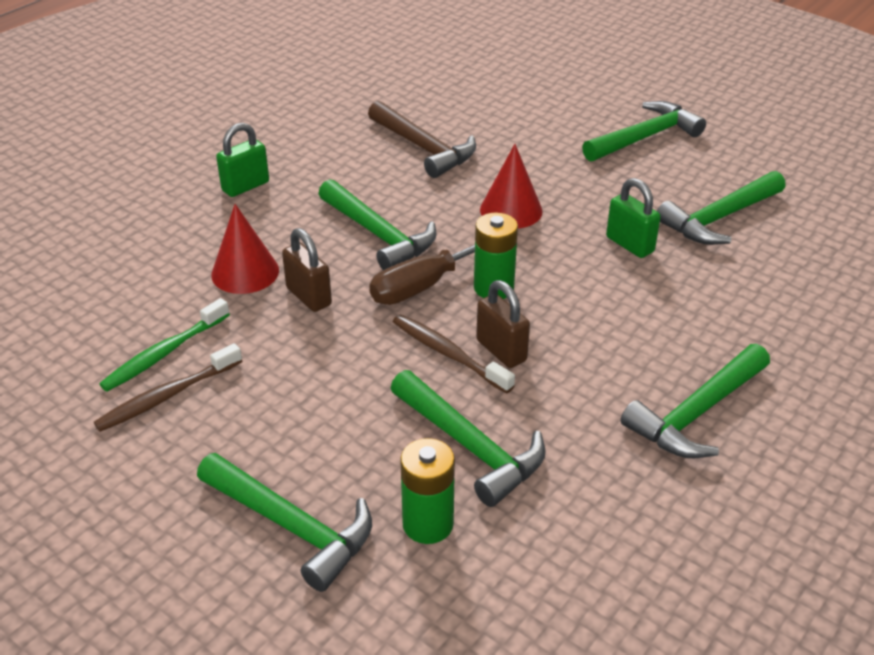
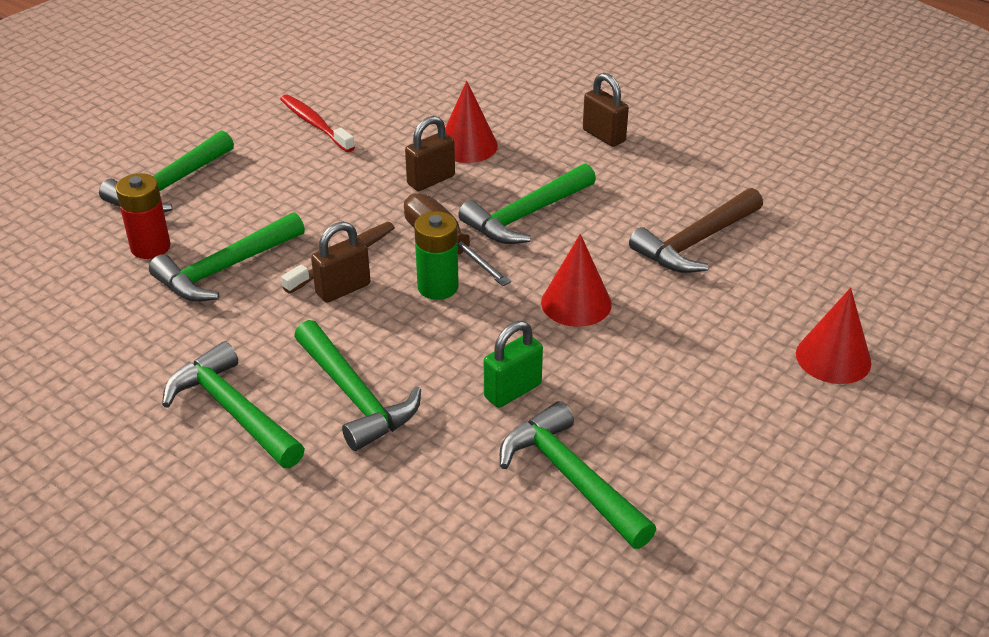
camera: 90 degrees right, 0 degrees up
(165, 353) = (365, 118): green toothbrush -> none
(168, 396) = (315, 124): brown toothbrush -> red toothbrush
(245, 186) = (603, 136): green padlock -> brown padlock
(428, 524) = (150, 247): green battery -> red battery
(563, 103) = (833, 358): none -> red cone
(645, 137) = (760, 429): green hammer -> green hammer (354, 396)

